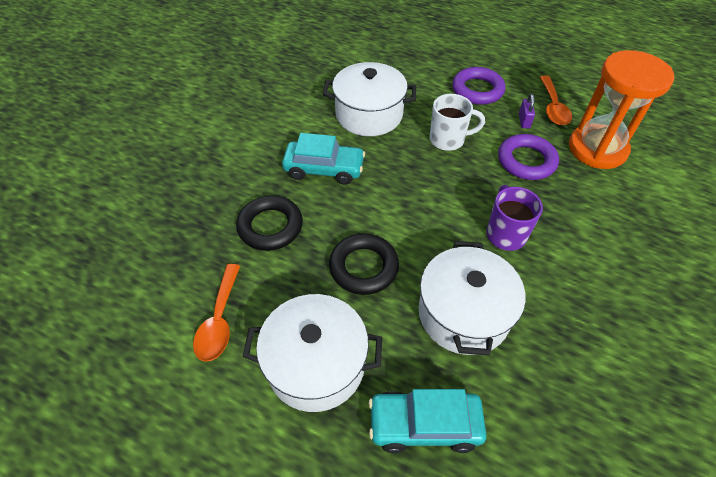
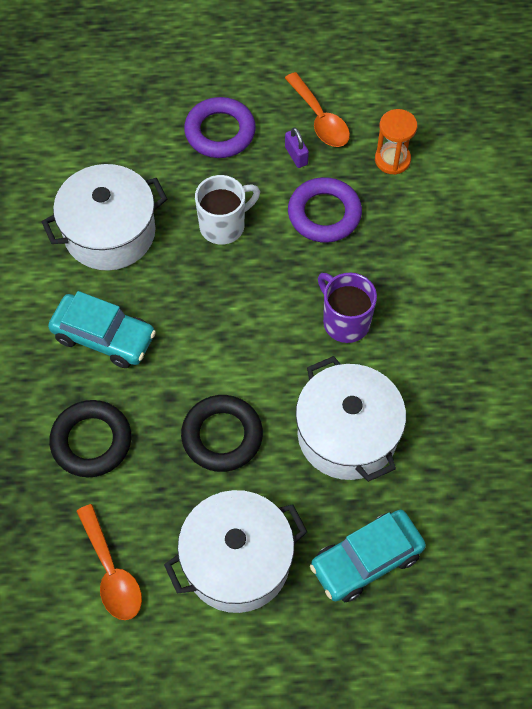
camera: 30 degrees left, 10 degrees up
(324, 169) = (104, 337): turquoise car -> turquoise car turned 45 degrees clockwise
(597, 149) = (392, 160): orange hourglass -> orange hourglass, size x0.51

